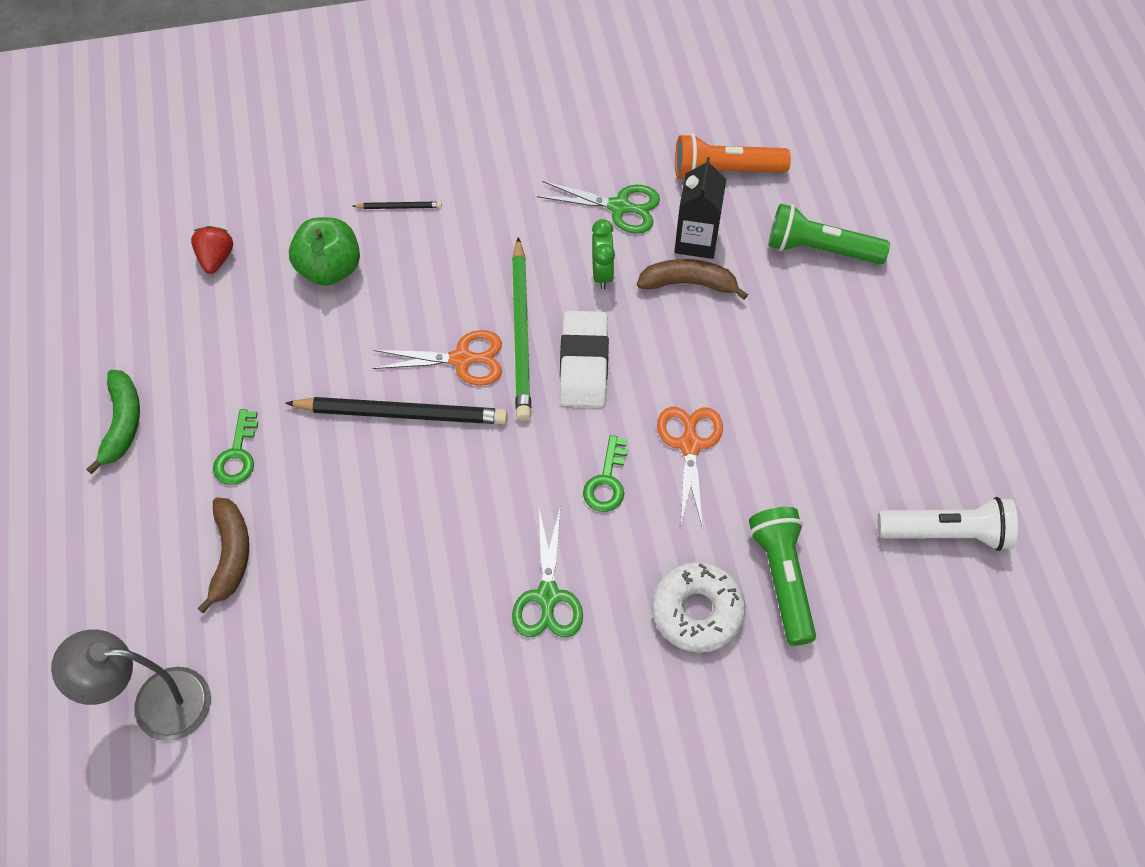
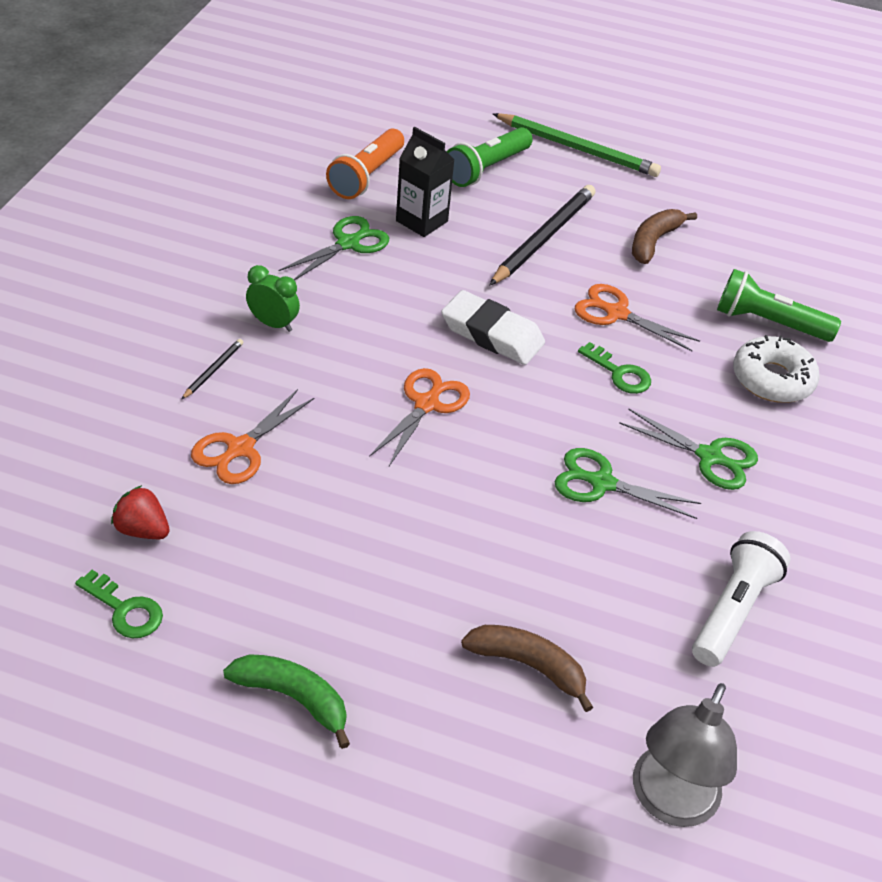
camera: 65 degrees left, 15 degrees down
(237, 455) = (410, 611): green key -> green key (125, 610)
(329, 268) = (240, 448): green apple -> orange scissors
(402, 413) = (455, 468): black pencil -> black pencil (543, 238)
(457, 525) = (602, 483): none -> green scissors
(521, 332) = (429, 355): green pencil -> green pencil (577, 148)
(602, 273) = (408, 283): green clock -> green clock (273, 324)
(688, 283) = (460, 244): brown banana -> brown banana (653, 242)
(947, 533) = (776, 231): white flashlight -> white flashlight (733, 610)

